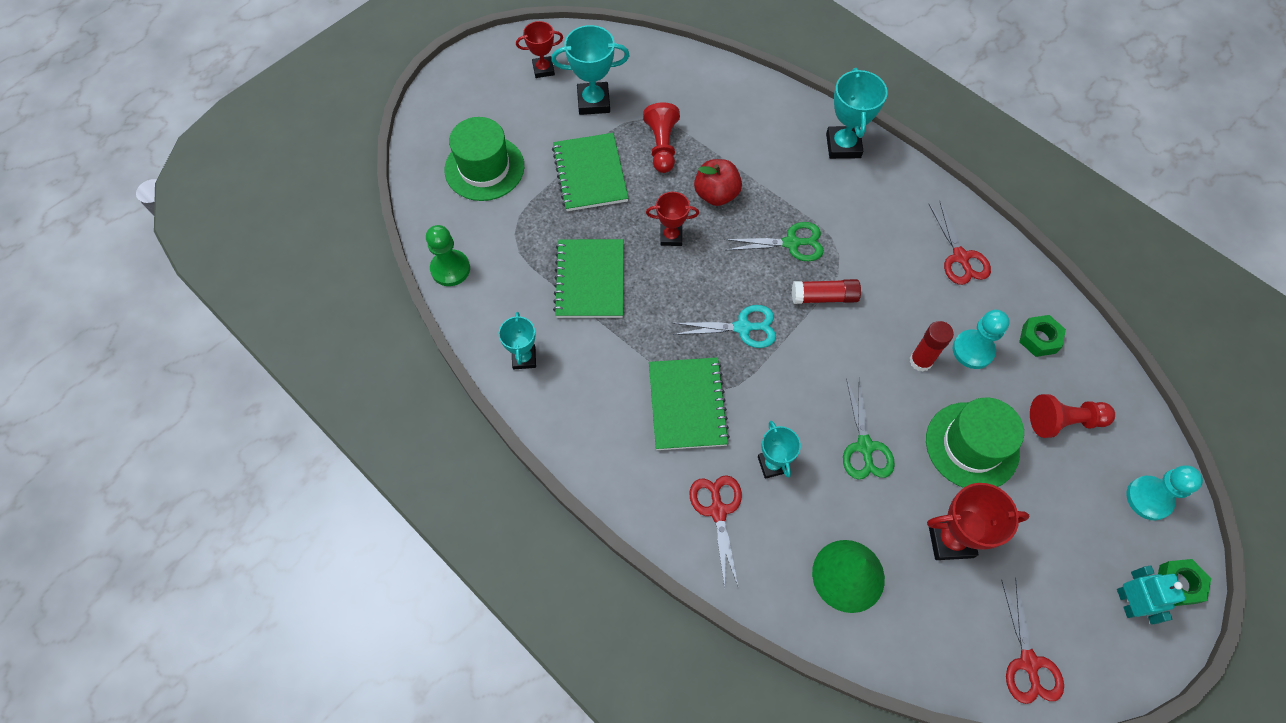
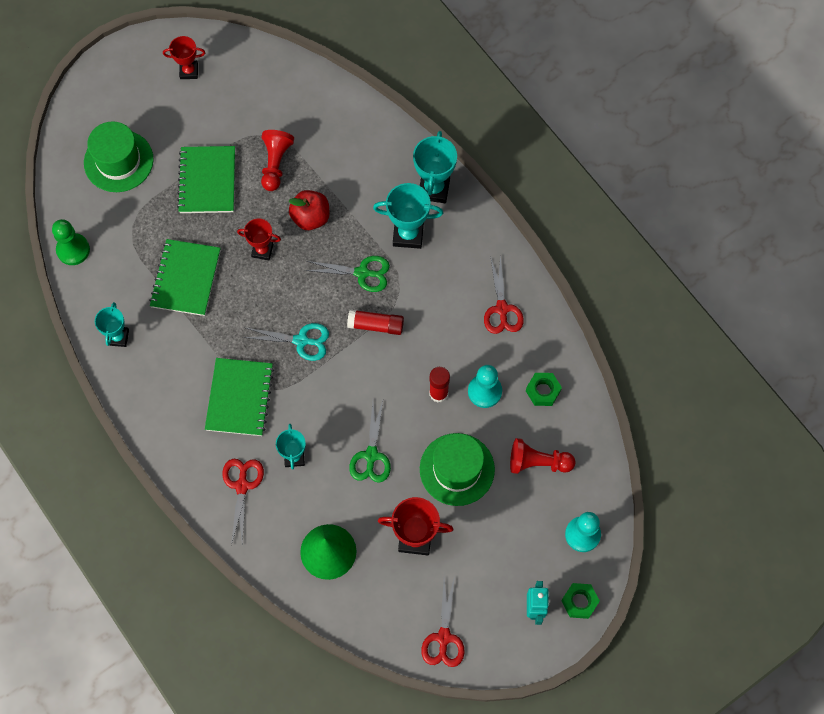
camera: 10 degrees right, 5 degrees up
(593, 102) = (226, 111): turquoise trophy -> turquoise trophy (408, 234)

